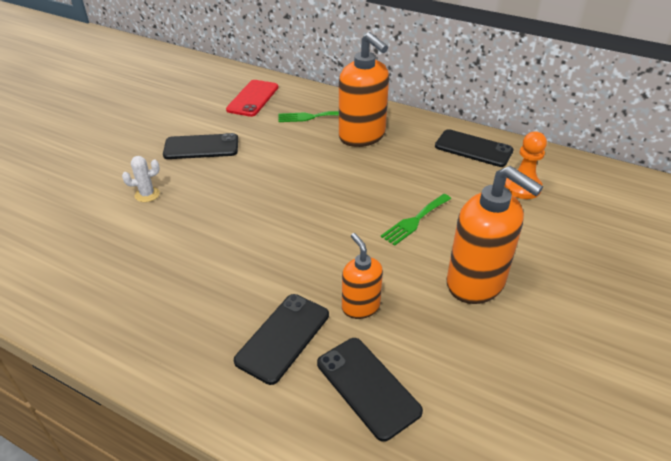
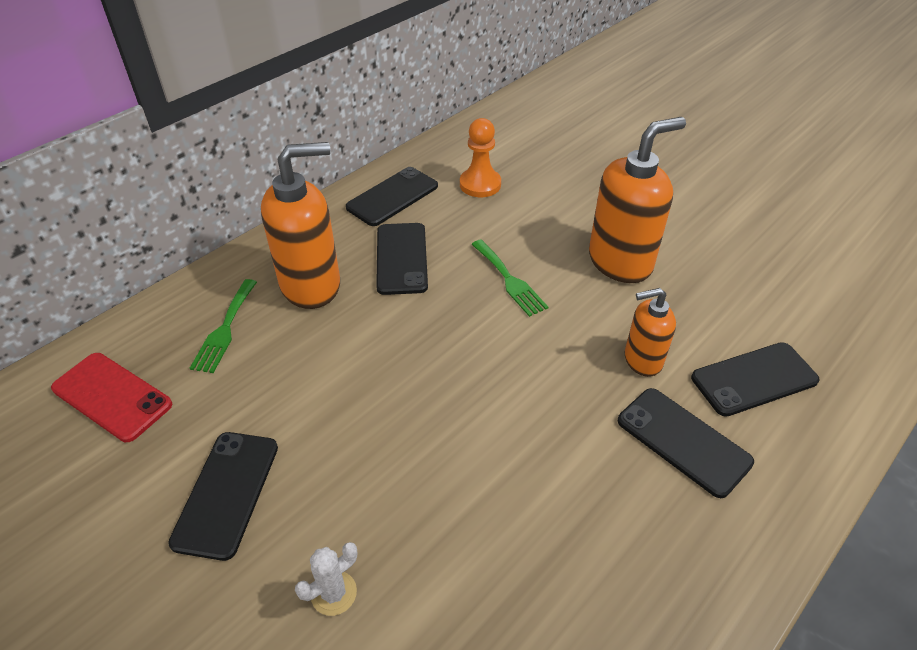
camera: 75 degrees left, 5 degrees up
(147, 194) = (334, 593): white cactus -> white cactus turned 60 degrees clockwise
(408, 166) = (402, 258): none -> black phone

